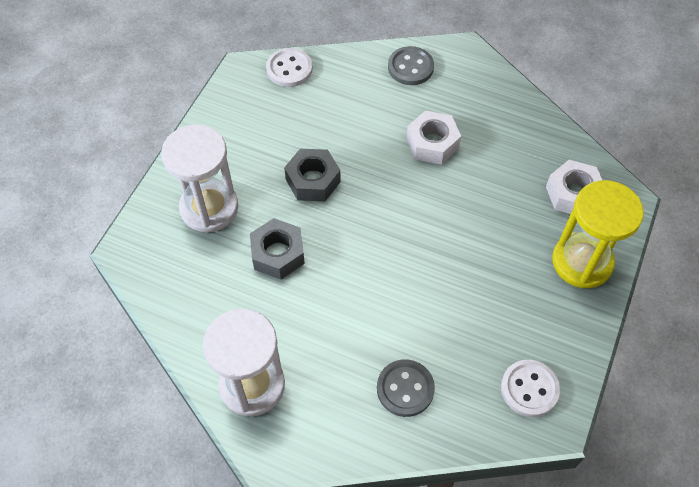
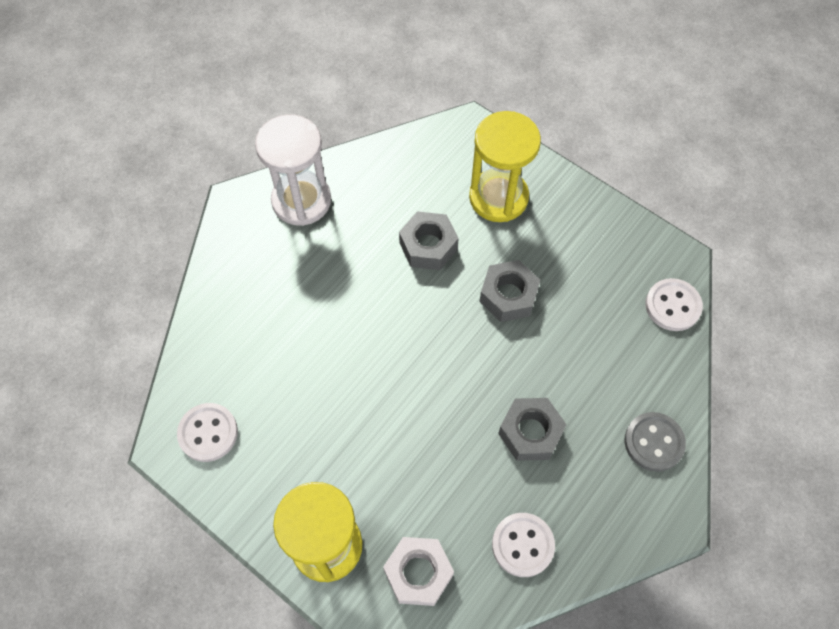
camera: 105 degrees right, 5 degrees up
(209, 208) = (498, 197): white hourglass -> yellow hourglass
(405, 389) = (251, 321): grey button -> none
(432, 143) = (530, 432): white nut -> grey nut
(522, 133) = (522, 545): none -> white button

